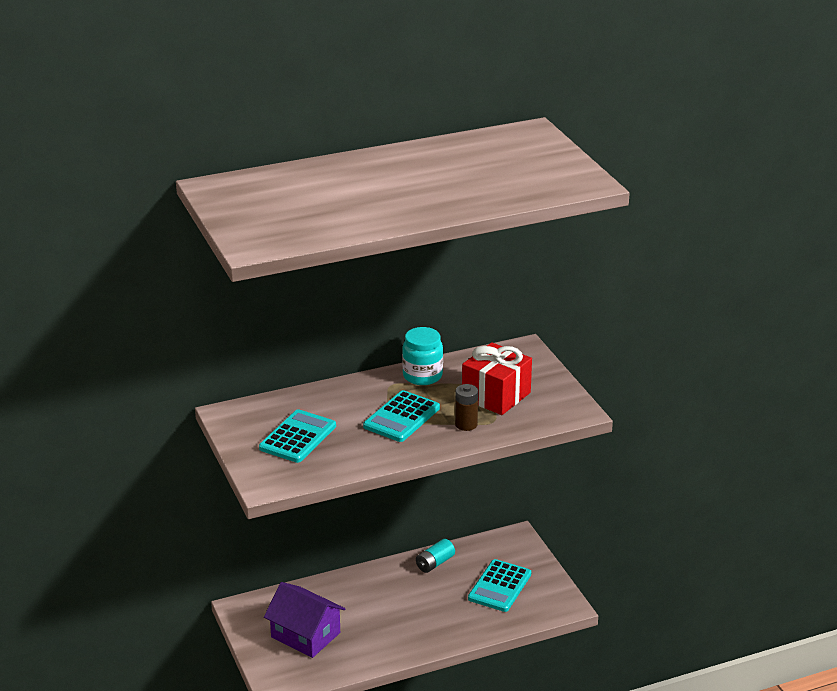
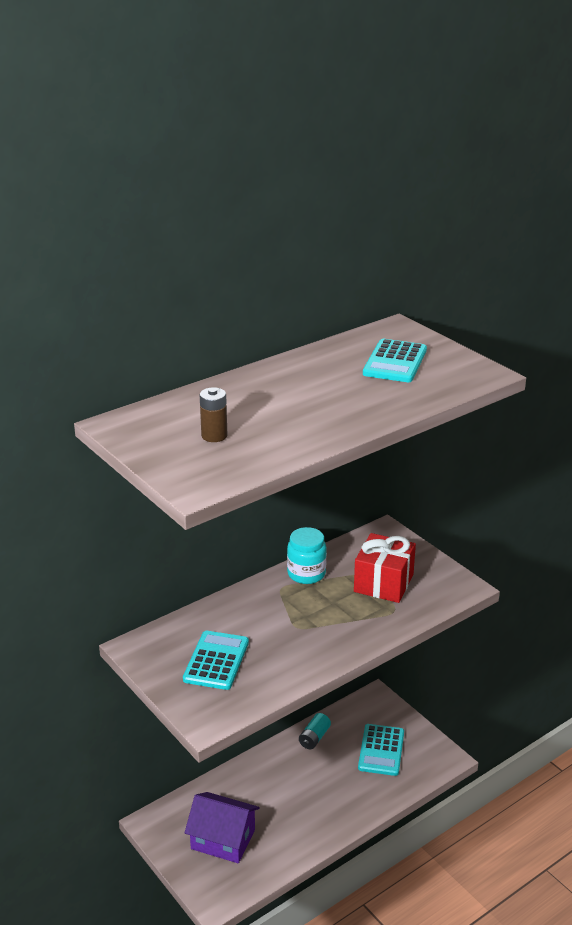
camera: 15 degrees left, 0 degrees up
(401, 417) = (307, 621): turquoise calculator -> turquoise calculator (395, 362)
(466, 424) = (371, 618): brown battery -> brown battery (214, 436)

